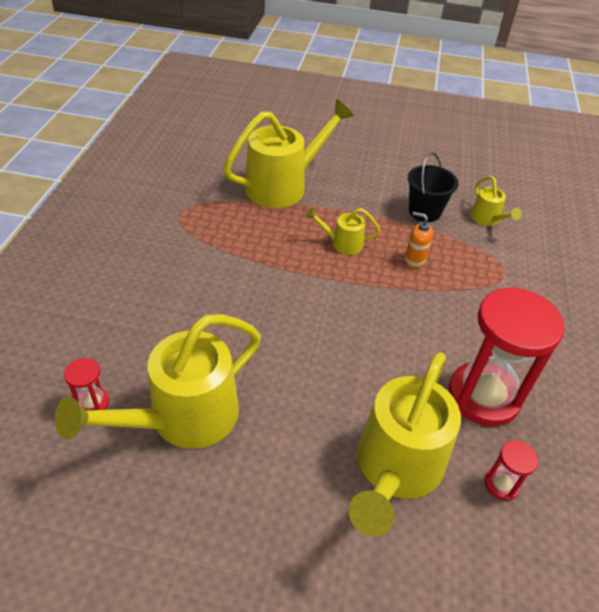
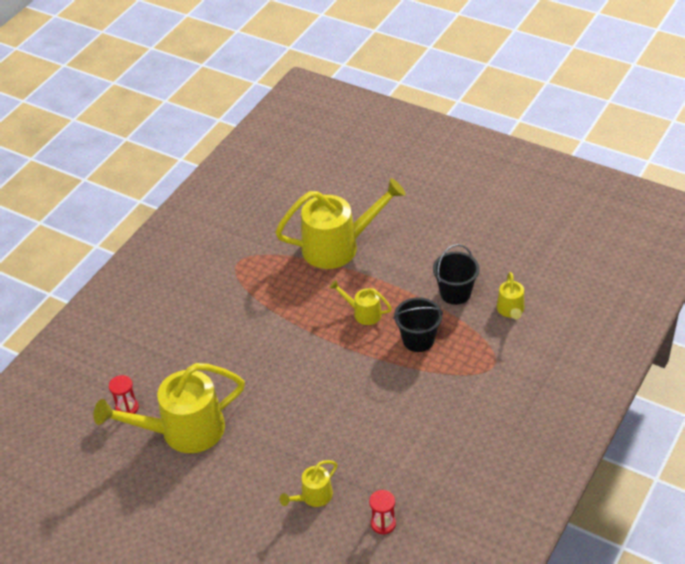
camera: 25 degrees right, 0 degrees up
(395, 470) = (313, 497): yellow watering can -> yellow watering can, size x0.47
(414, 260) = (418, 340): orange soap dispenser -> black bucket
(483, 396) = (408, 462): red hourglass -> none

